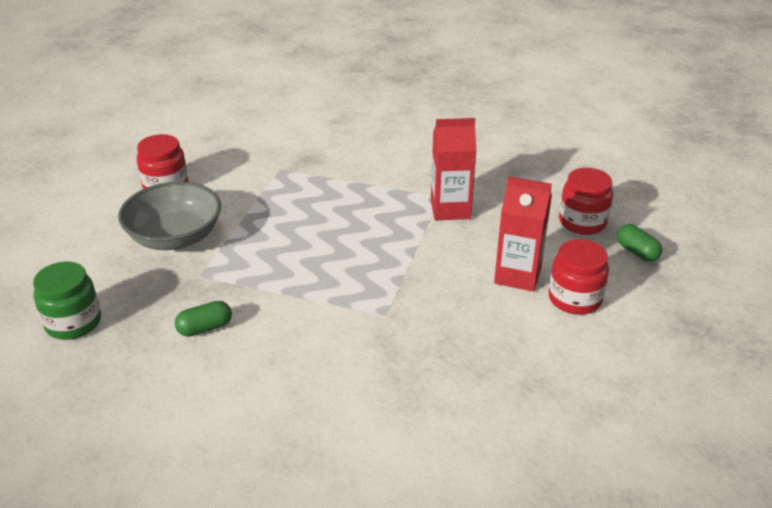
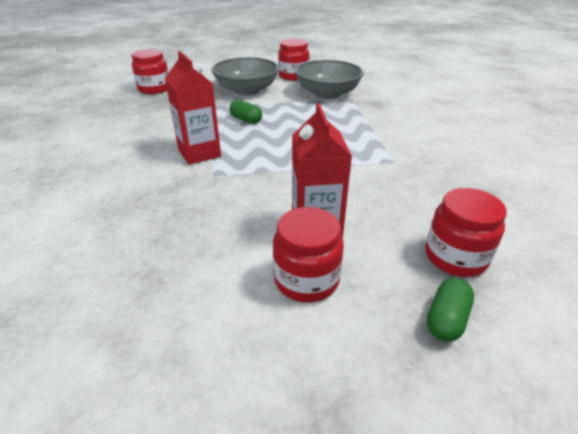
camera: 65 degrees right, 0 degrees up
(73, 323) = (154, 89): green jar -> red jar
(205, 328) = (165, 119): green capsule -> green capsule (246, 120)
(251, 180) = (327, 94): none -> grey bowl
(450, 209) = (381, 171): red carton -> red carton (199, 153)

